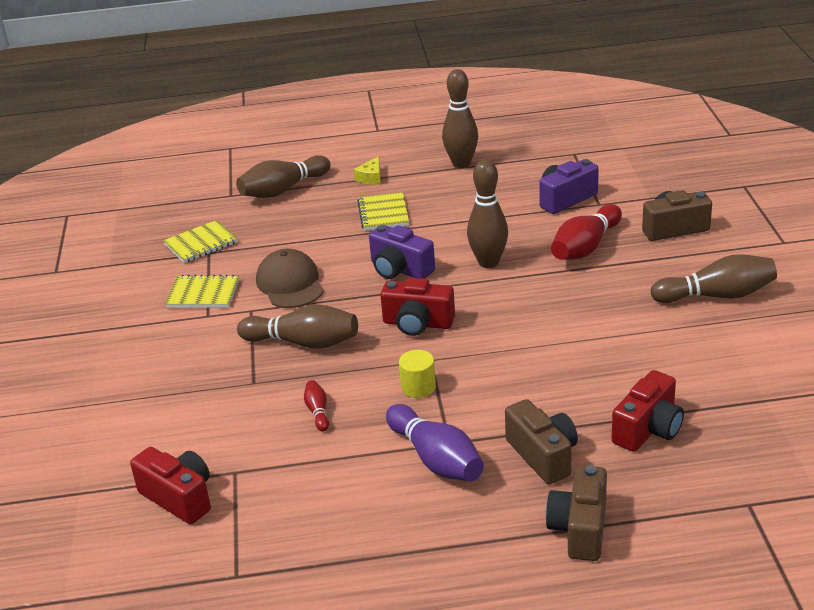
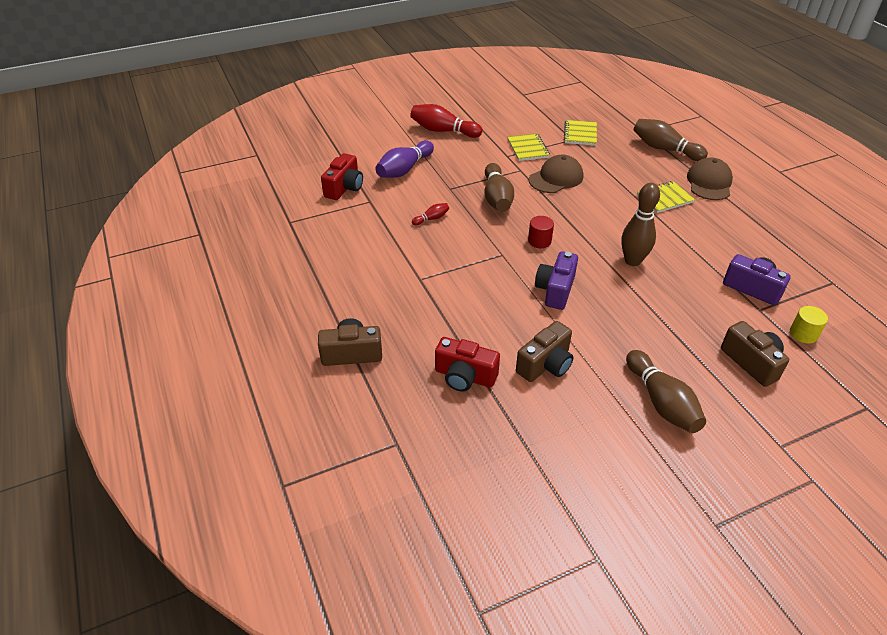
camera: 70 degrees right, 10 degrees up
(201, 244) = (580, 134): yellow notebook -> yellow notebook turned 60 degrees clockwise
(371, 177) = (709, 183): yellow cheese -> brown cap
(400, 269) = (598, 220): purple camera -> purple camera (555, 290)
(417, 323) = (539, 241): red camera -> red cylinder
(418, 387) = (471, 255): yellow cylinder -> yellow cylinder (803, 334)
(436, 459) = (402, 276): purple bowling pin -> purple bowling pin (404, 169)
(461, 163) = (764, 222): brown bowling pin -> none
(543, 455) = (419, 325): brown camera -> brown camera (545, 364)
(585, 247) = (686, 310): red bowling pin -> red bowling pin (443, 131)

